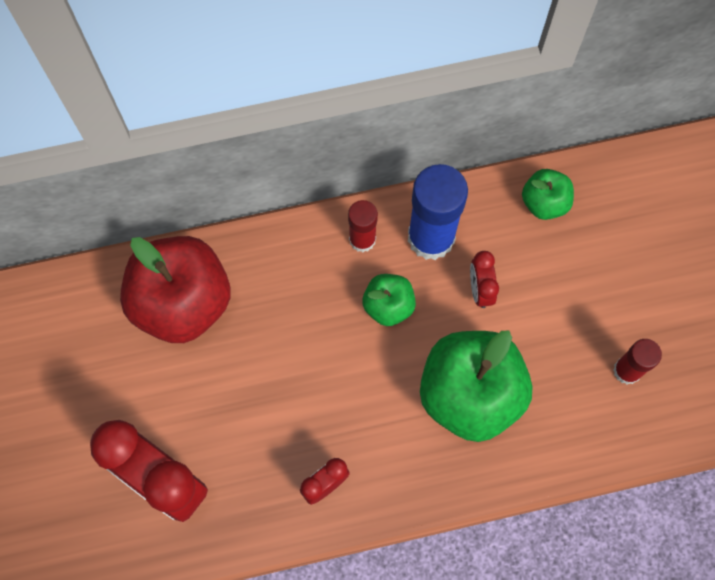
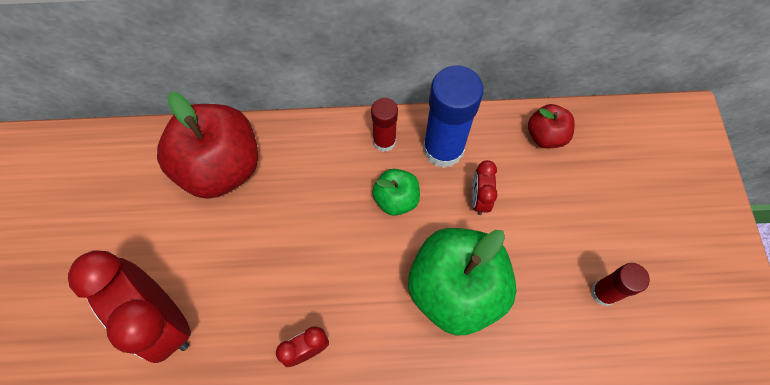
camera: 10 degrees right, 5 degrees down
(544, 202) = (545, 136): green apple -> red apple

